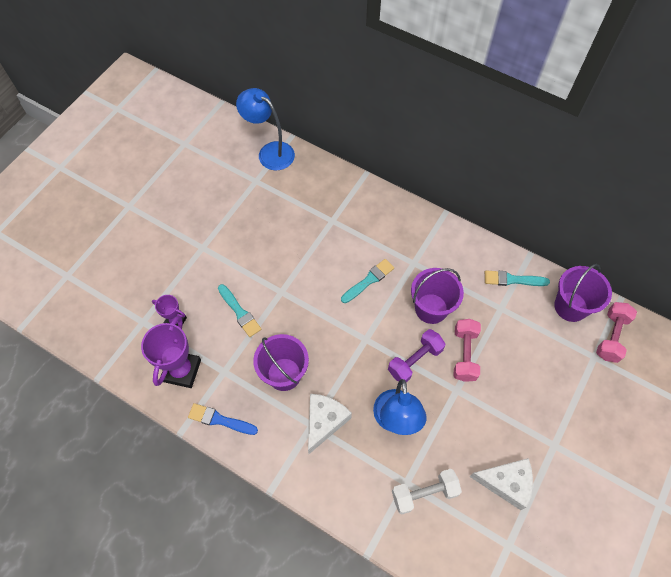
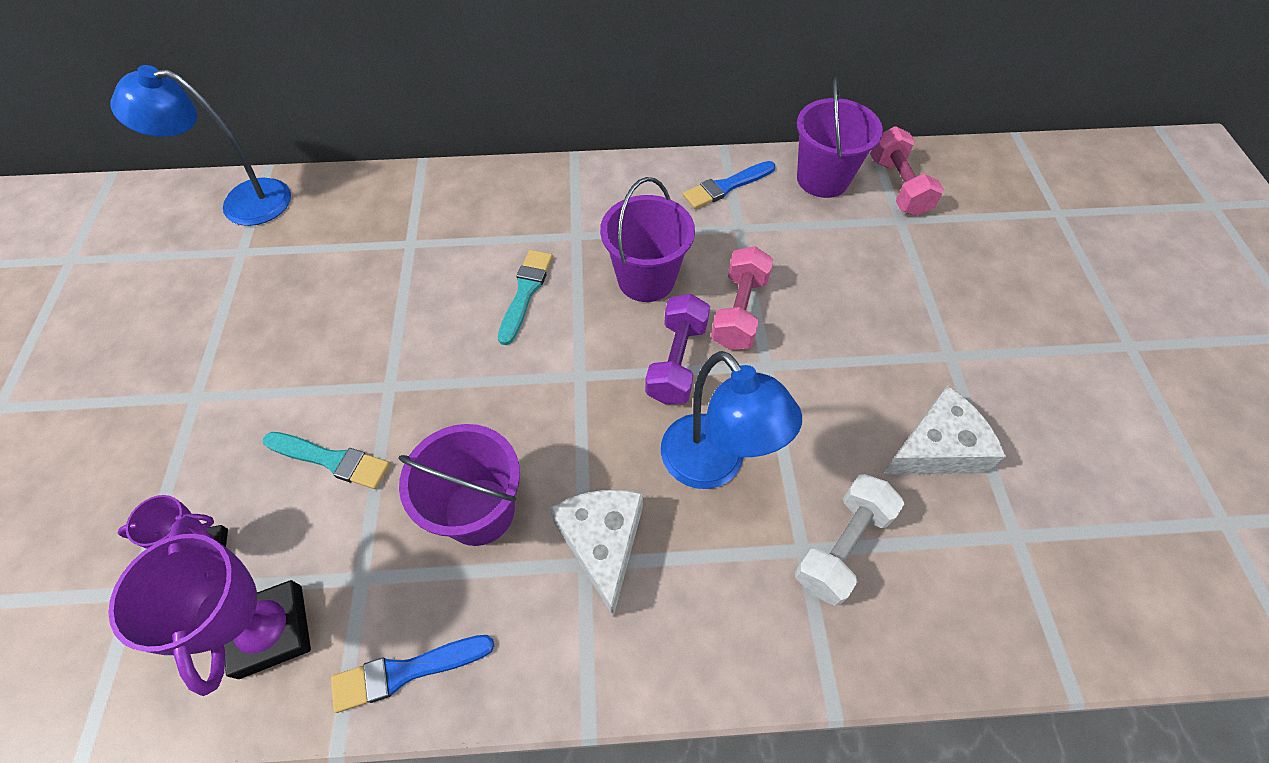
camera: 35 degrees left, 5 degrees down
(464, 354) = (739, 311): pink dumbbell -> pink dumbbell turned 45 degrees clockwise
(512, 280) = (726, 186): turquoise brush -> blue brush

